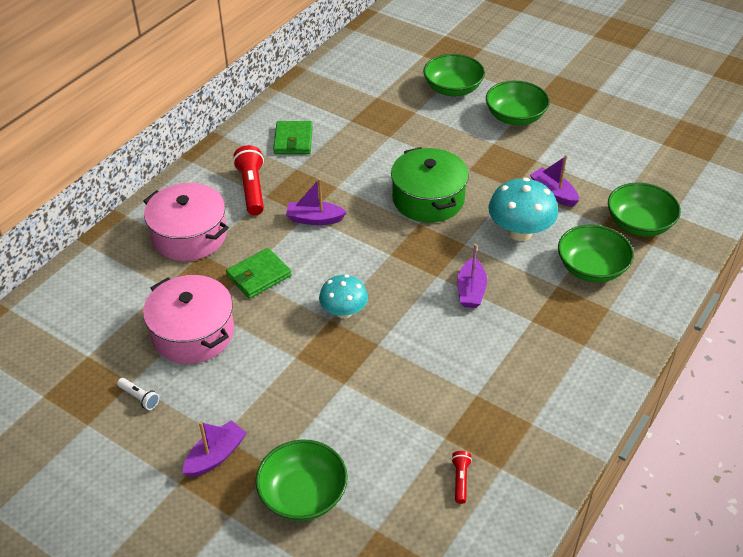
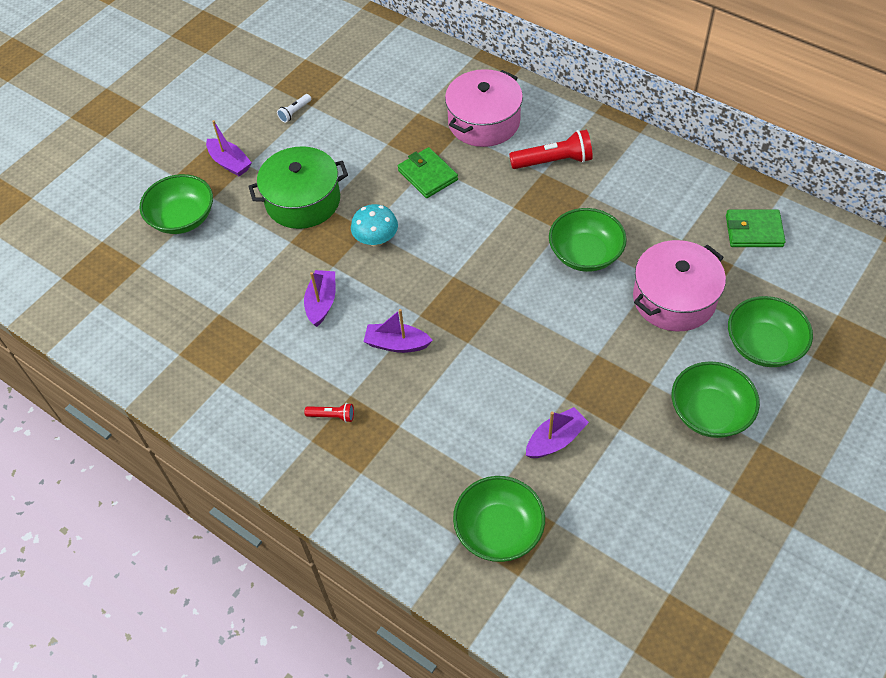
camera: 95 degrees right, 10 degrees up
(193, 333) = (360, 137): pink pot -> pink pot (674, 298)
(293, 140) = (638, 190): green wallet -> green wallet (753, 231)
(314, 219) = (507, 213): purple boat -> purple boat (322, 302)
(428, 199) = (541, 311): green pot -> green pot (303, 201)
(460, 480) = (173, 323): red flashlight -> red flashlight (332, 416)
(519, 232) = (485, 397): turquoise mushroom -> none
(591, 268) = (424, 464): green bowl -> green bowl (585, 254)

